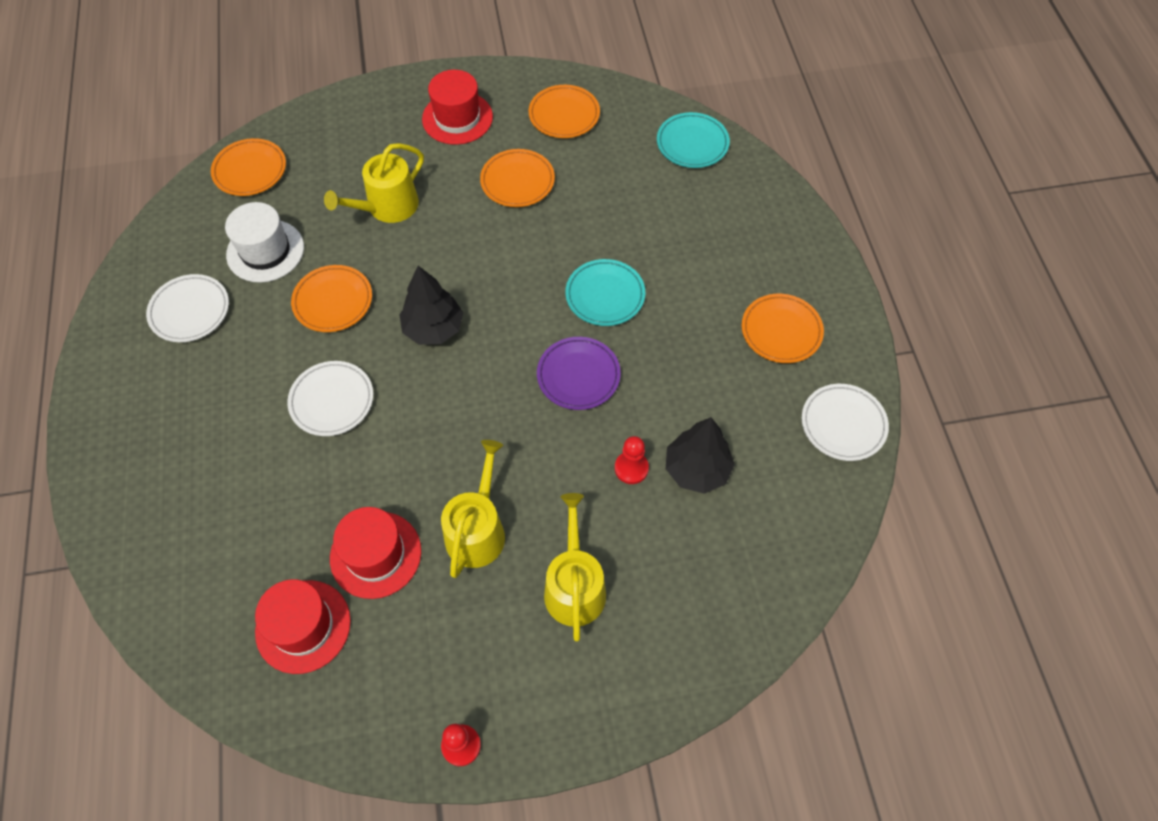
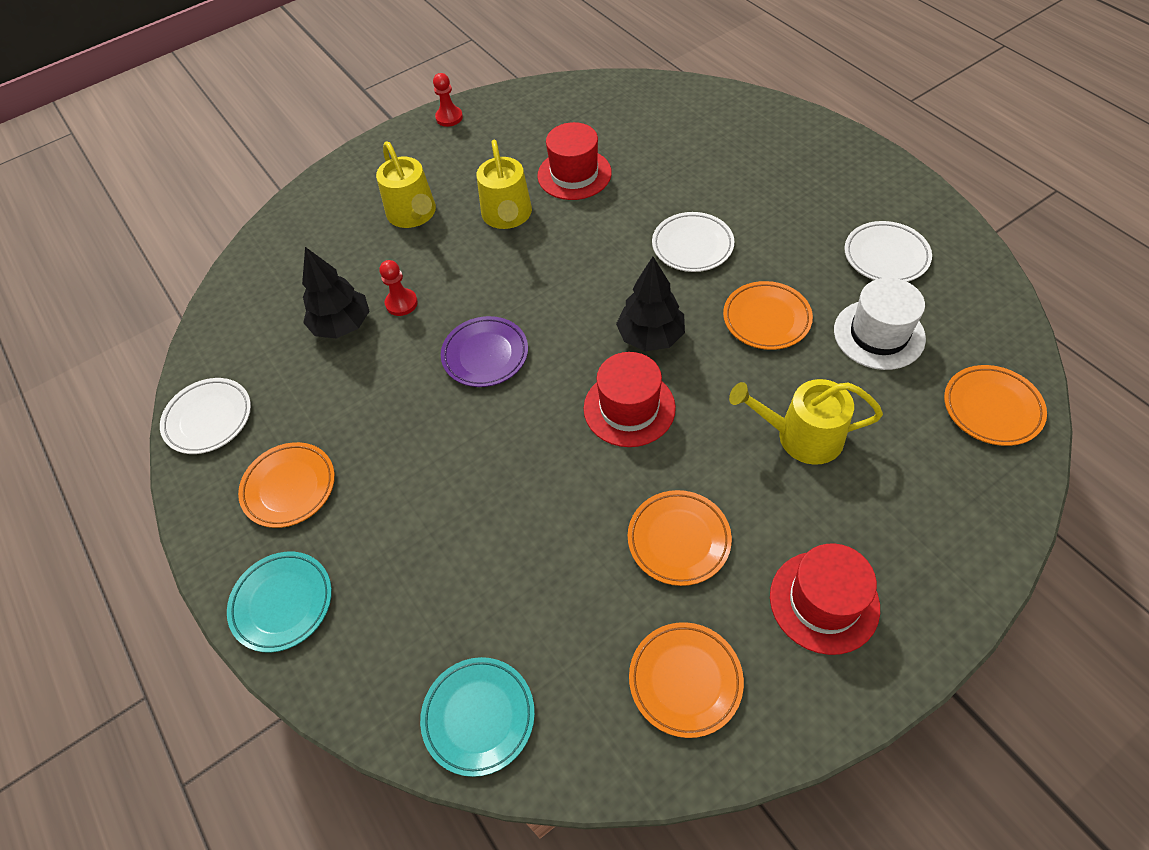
camera: 160 degrees right, 5 degrees down
(303, 626) = (594, 124): red hat -> red hat (629, 408)
(387, 207) = (801, 436): yellow watering can -> yellow watering can turned 105 degrees counterclockwise
(605, 295) = (497, 443): turquoise plate -> turquoise plate (282, 603)

